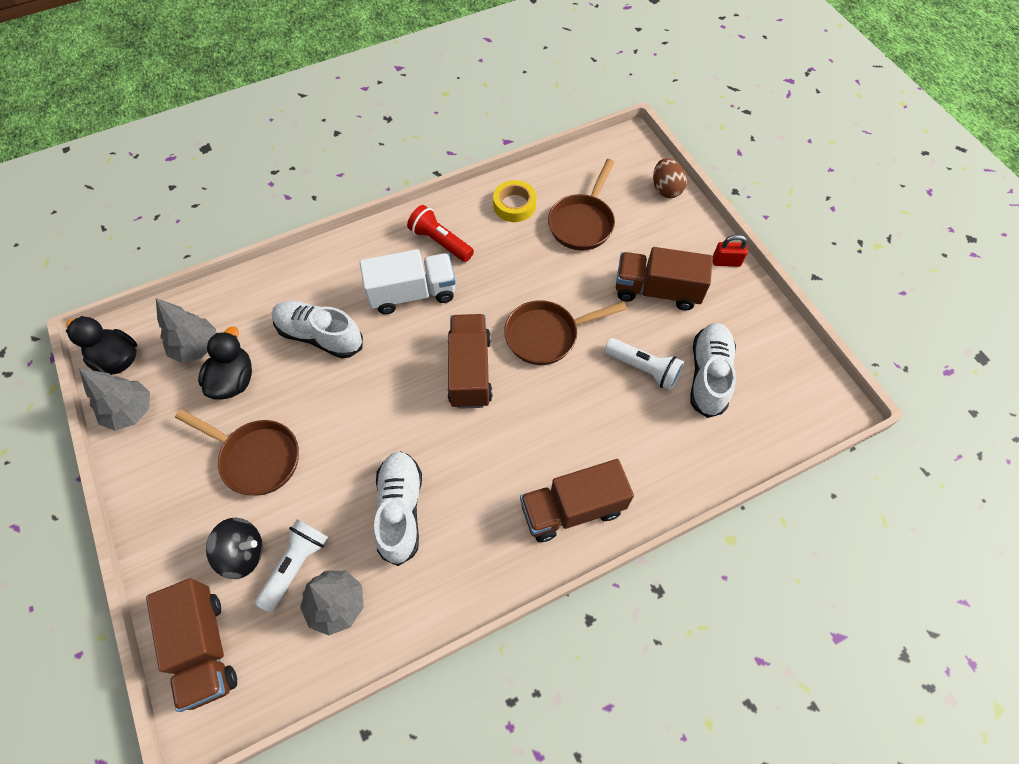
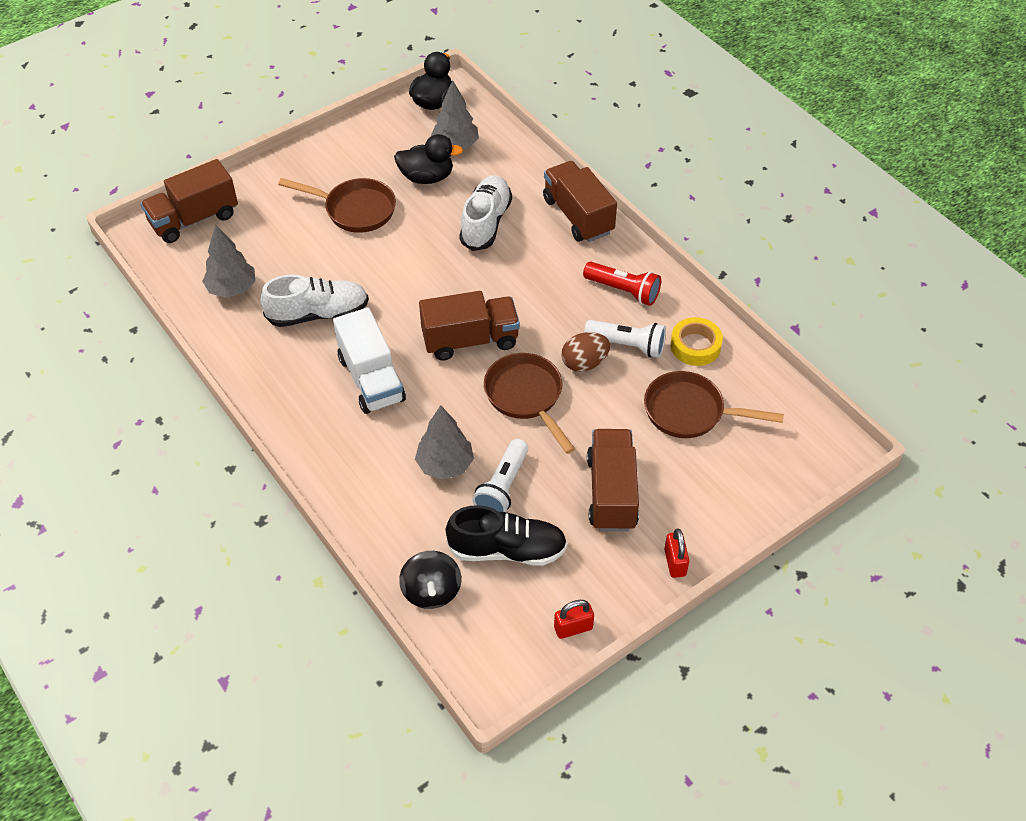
camera: 80 degrees right, 10 degrees down
(131, 411) = (386, 124): grey tree -> grey tree (445, 465)
(243, 553) = (270, 222): black spinning top -> black spinning top (431, 591)
(256, 458) = (355, 210): brown pan -> brown pan turned 90 degrees counterclockwise
(296, 565) = (263, 256): white flashlight -> white flashlight (627, 345)
(412, 293) = (551, 280): white truck -> white truck (371, 379)
(440, 242) = (623, 291): red flashlight -> red flashlight turned 90 degrees clockwise
(572, 509) = (333, 440): brown truck -> brown truck (578, 216)
(666, 189) = (772, 492): brown egg -> brown egg (584, 363)
(708, 375) = (507, 550): white shoe -> black shoe
(784, 340) = (573, 628): none -> red padlock

